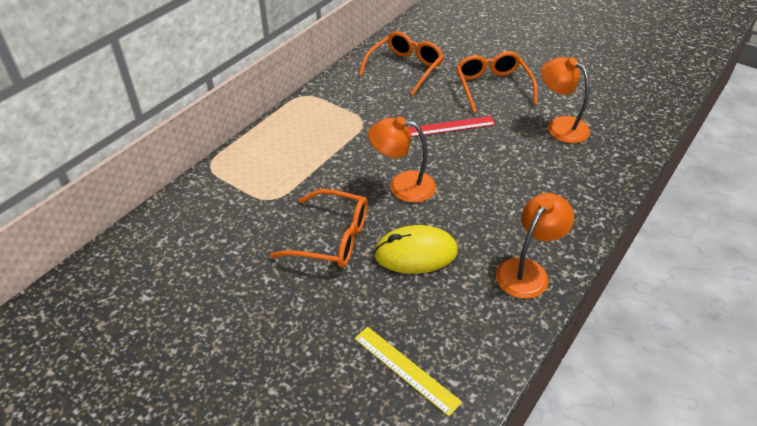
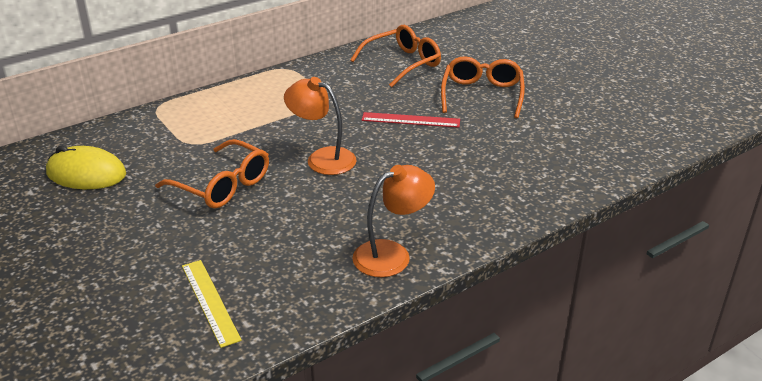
camera: 20 degrees right, 10 degrees down
(415, 253) = (292, 214): yellow mouse -> yellow mouse (86, 173)
(560, 126) = (529, 141): orange lamp -> none

